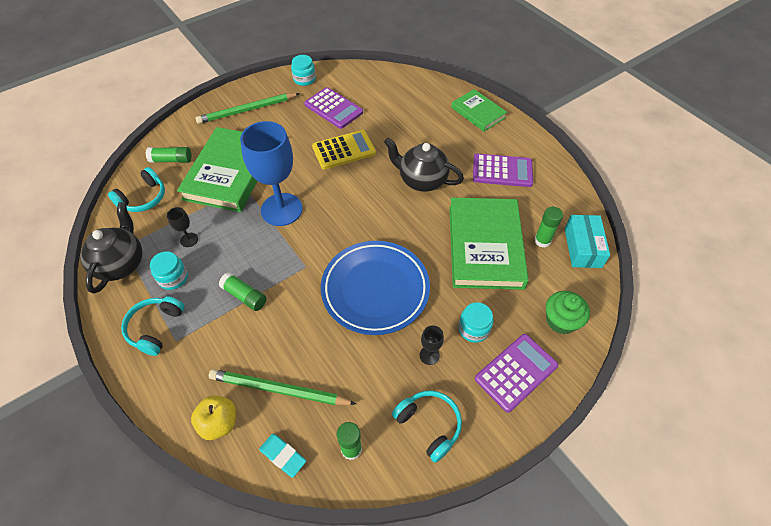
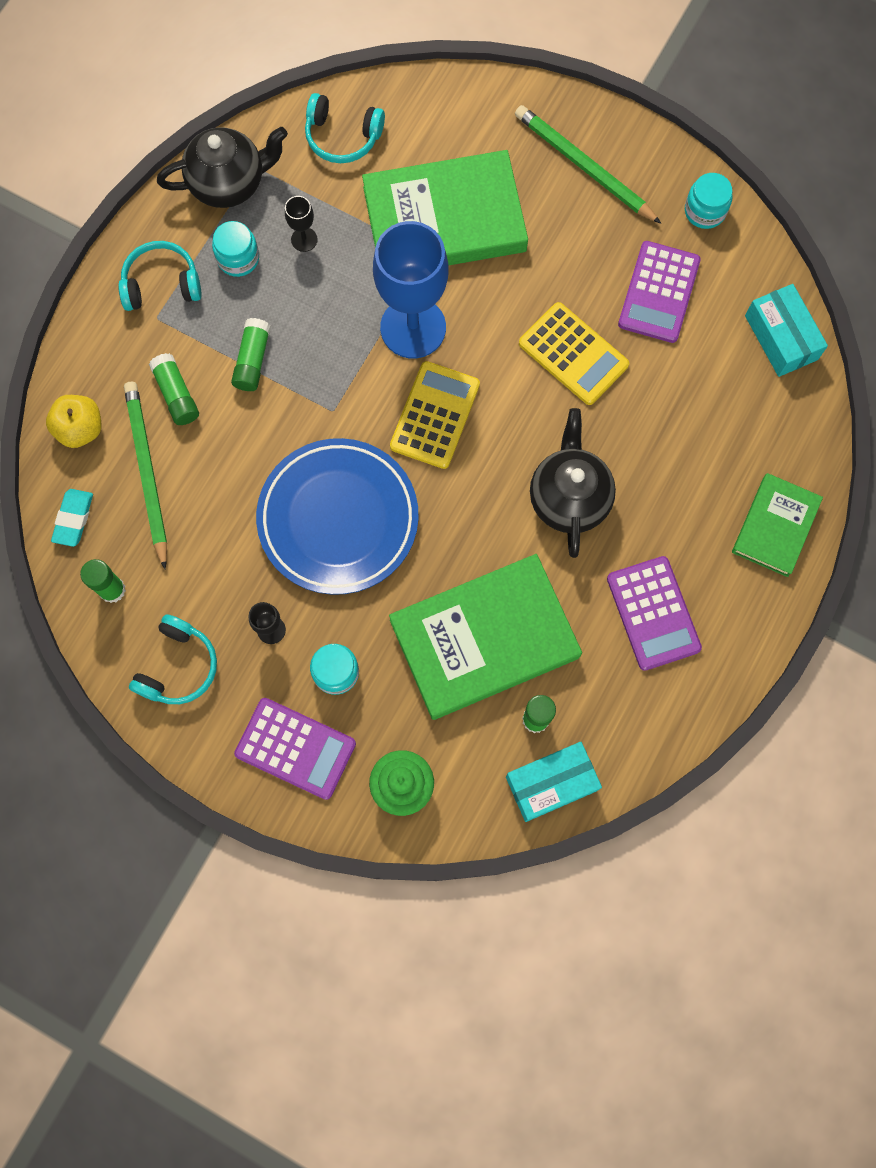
camera: 65 degrees right, 20 degrees up
(171, 160) = (427, 126): green glue stick -> green glue stick (176, 394)
(340, 219) = (435, 415): none -> yellow calculator
(385, 78) = (781, 337): none -> turquoise box

